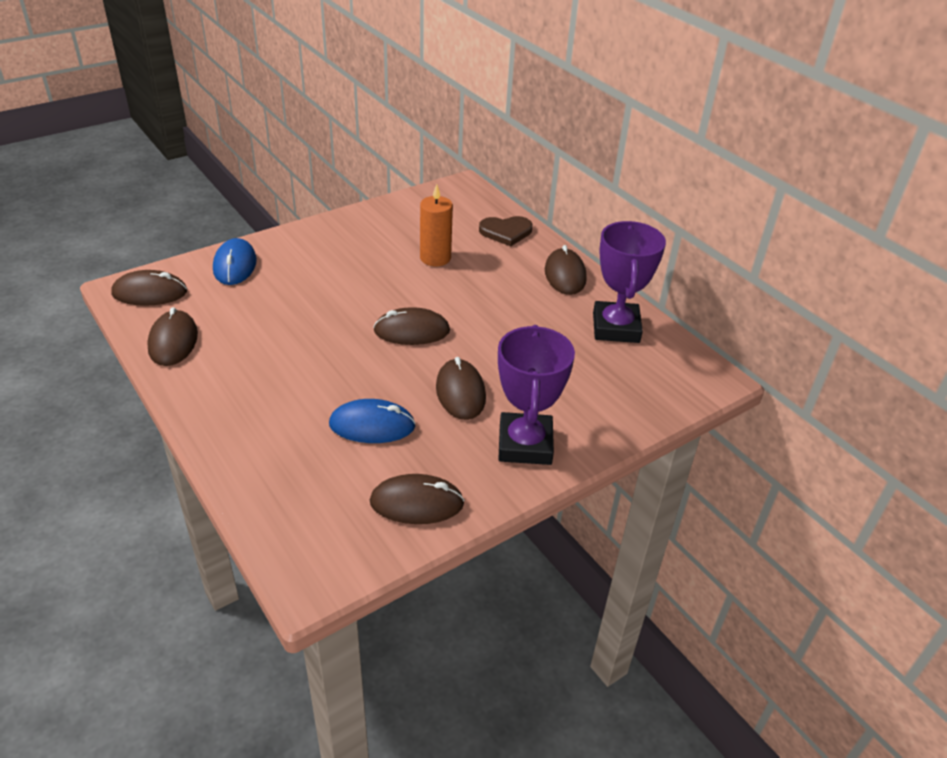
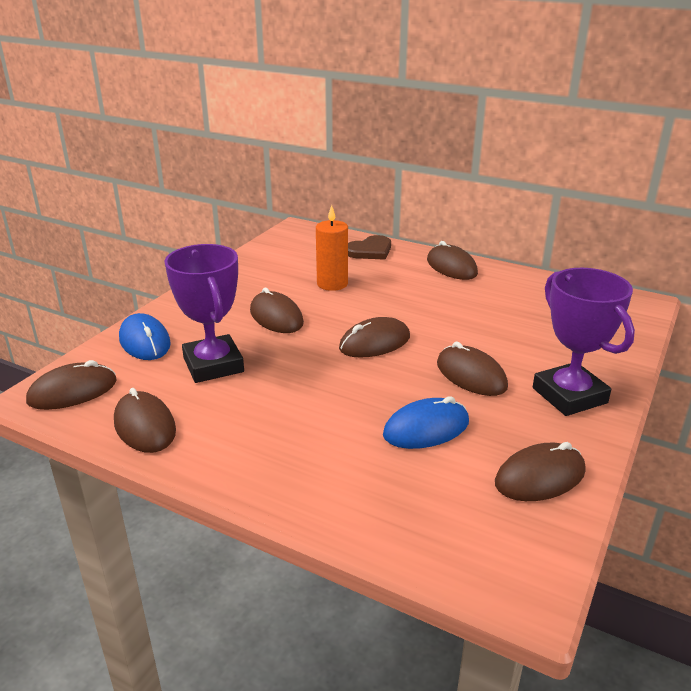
camera: 25 degrees left, 10 degrees down
(356, 277) = (276, 317): none -> brown mouse
(616, 327) = (533, 291): purple trophy -> purple trophy (213, 365)

